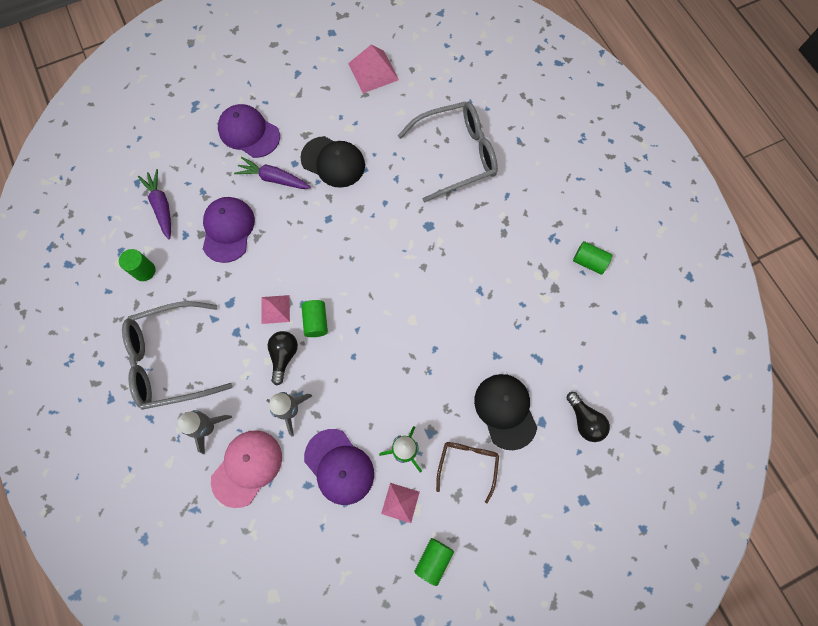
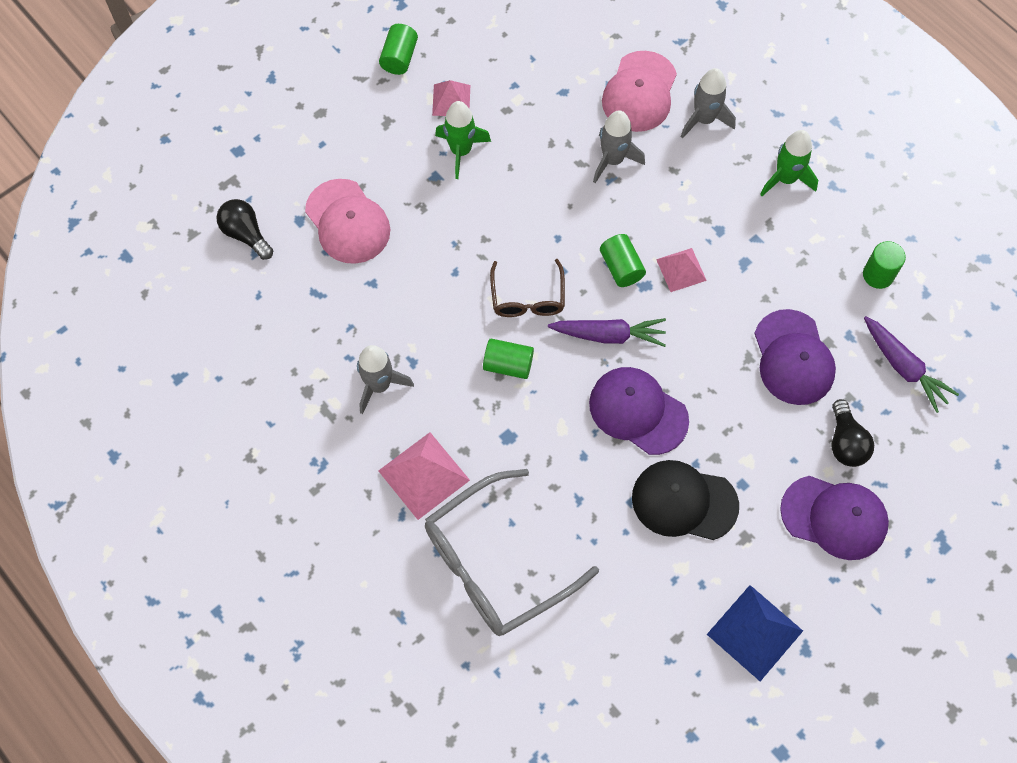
camera: 165 degrees right, 5 degrees down
(170, 360) = (785, 179): grey glasses -> green rocket
(274, 179) = (762, 451): purple carrot -> purple carrot (608, 335)
(284, 356) = (646, 217): black light bulb -> black light bulb (845, 442)
(321, 87) = (754, 632): none -> blue pyramid
(339, 466) = (533, 117): purple cap -> purple cap (638, 411)
(373, 71) = (679, 688): pink pyramid -> pink pyramid (424, 475)
(467, 464) = (382, 155): brown glasses -> brown glasses (527, 298)
(505, 279) = (379, 385): none -> grey rocket
(505, 411) = (347, 222): black cap -> pink cap
(589, 262) = (263, 441): green cylinder -> green cylinder (508, 365)

